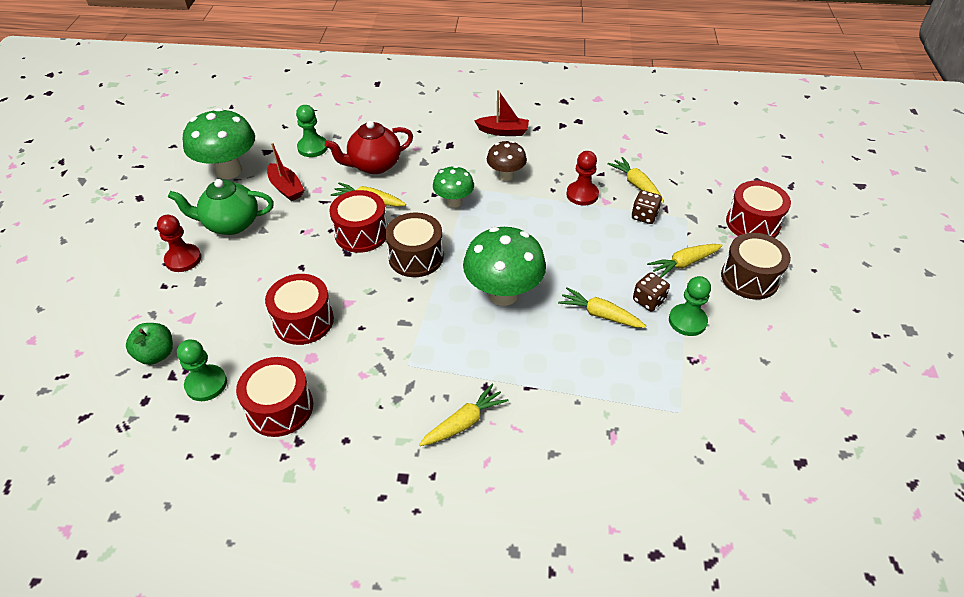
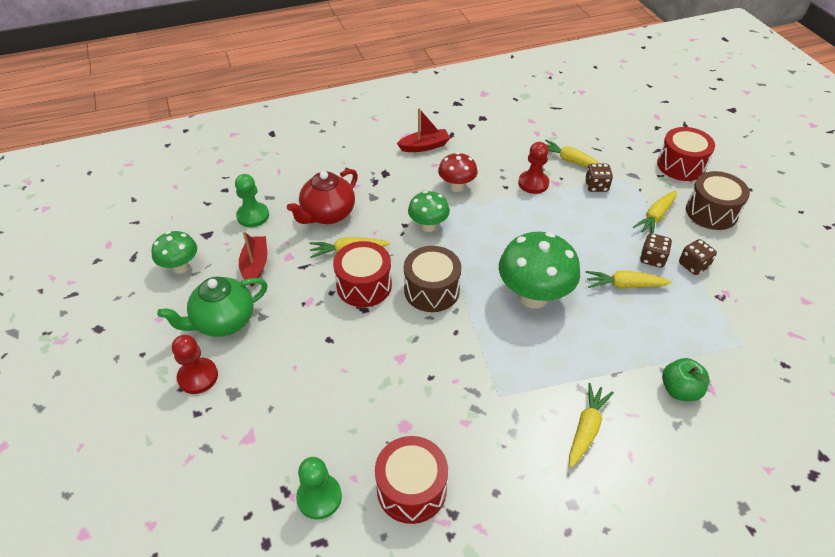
camera: 25 degrees left, 0 degrees up
(156, 354) = (242, 489): green apple -> green apple (679, 390)
(229, 171) = (180, 267): green mushroom -> green mushroom, size x0.58
(286, 188) = (255, 265): red boat -> red boat turned 120 degrees counterclockwise
(303, 321) = (371, 392): red drum -> none
(506, 176) = (456, 187): brown mushroom -> red mushroom
(687, 321) = (693, 265): green pawn -> brown dice

